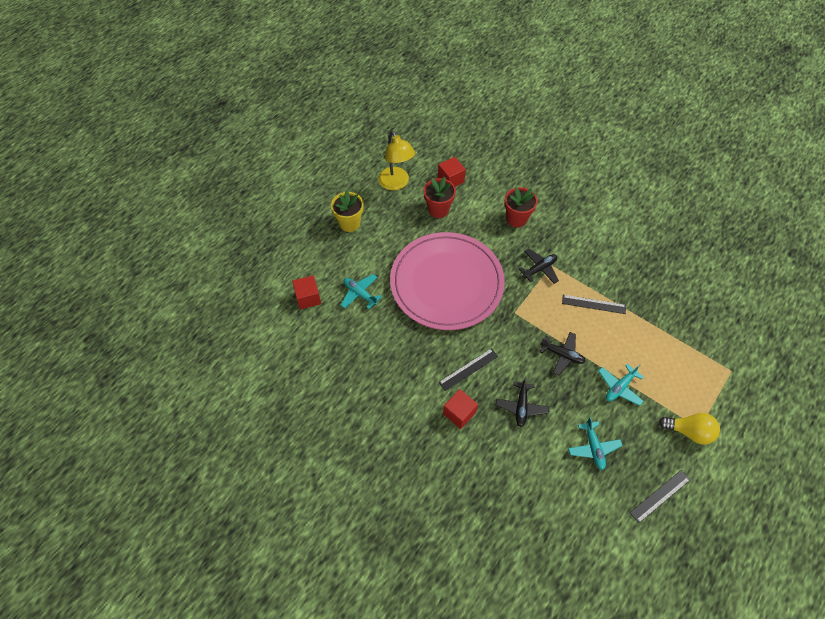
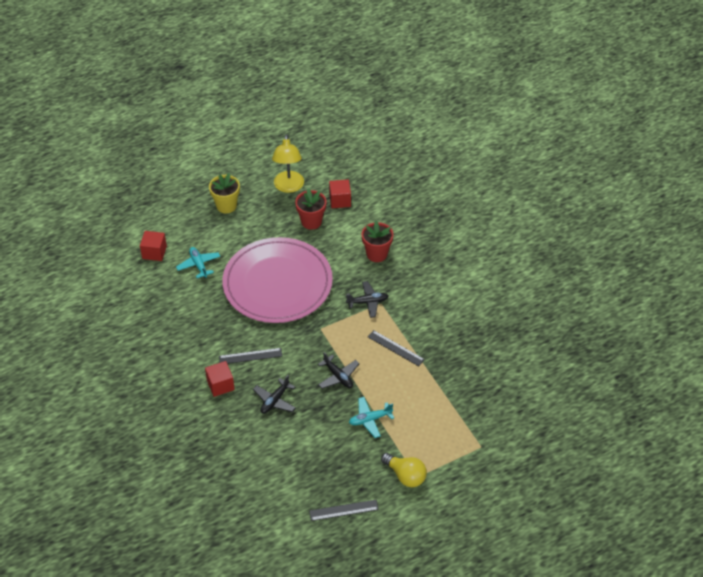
camera: 25 degrees right, 10 degrees down
(593, 447) = (313, 454): turquoise plane -> none

